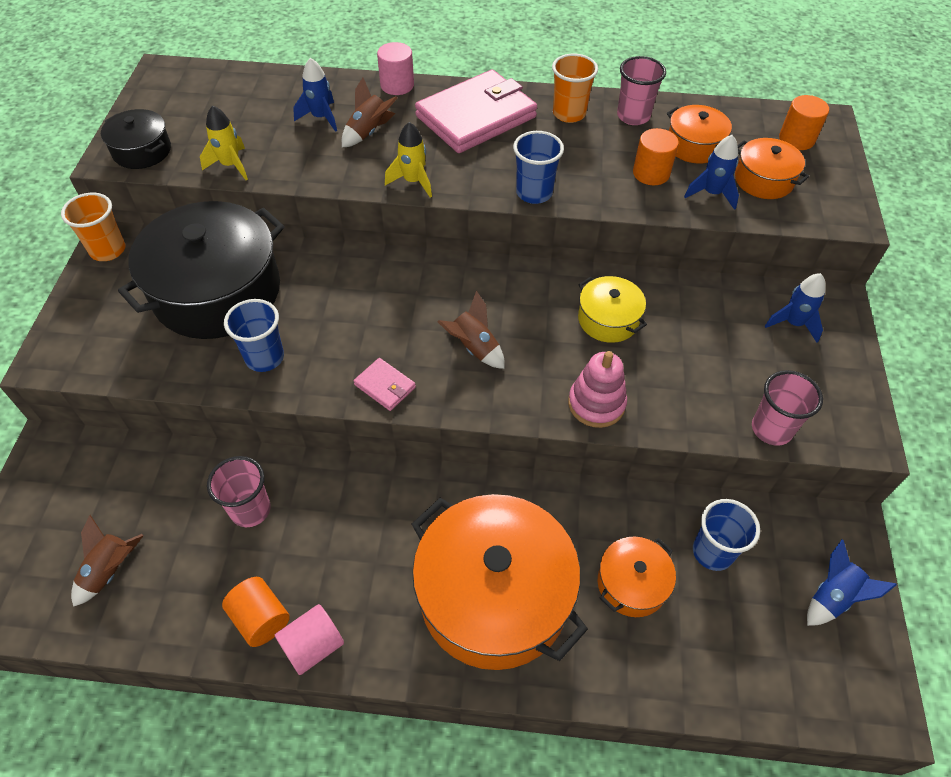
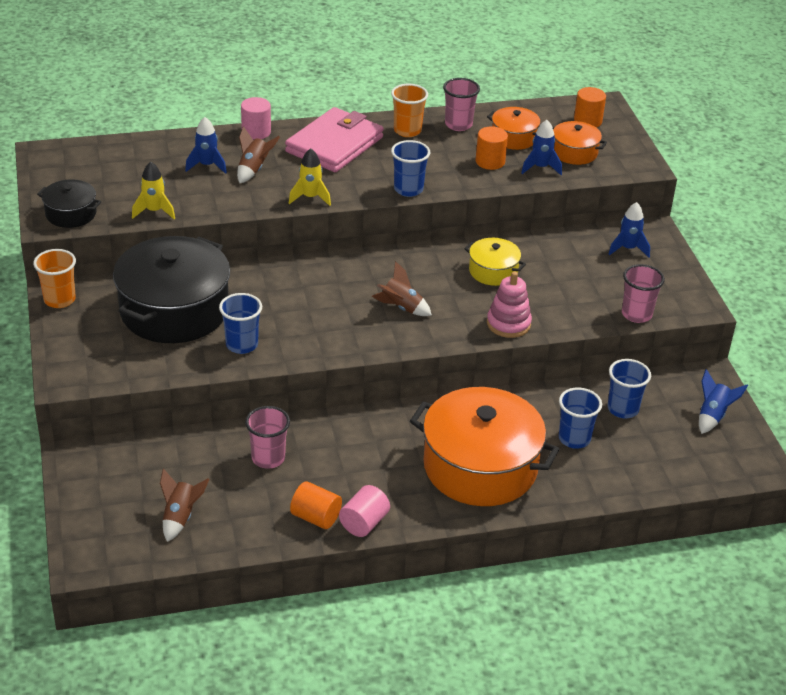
camera: 20 degrees left, 15 degrees down
(385, 386) = (346, 344): pink wallet -> none
(632, 584) = (574, 439): orange pot -> blue cup

